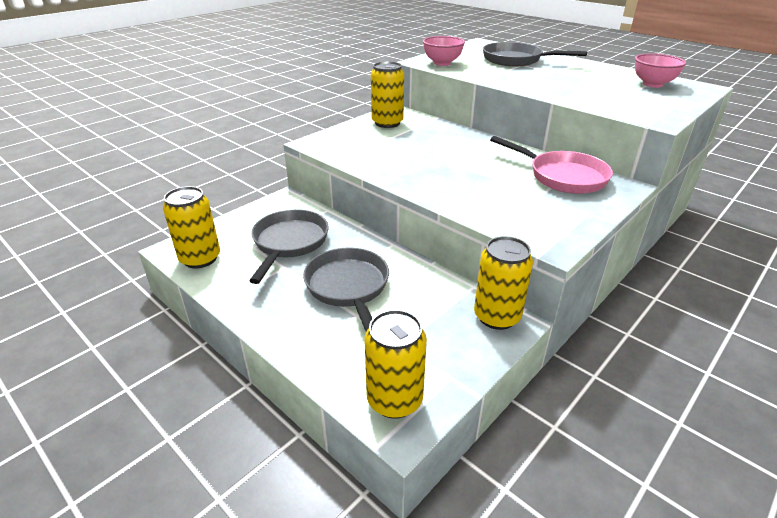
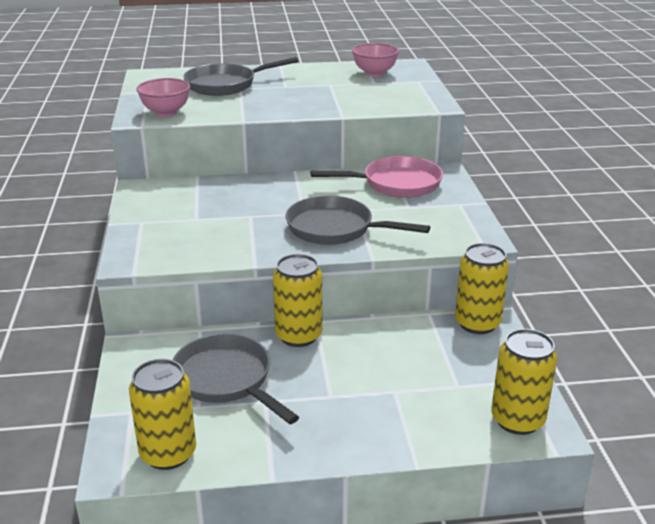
camera: 50 degrees left, 5 degrees down
(348, 287) = (350, 377): grey pan -> grey pan (335, 229)
(387, 123) = (161, 204): yellow can -> yellow can (298, 335)

